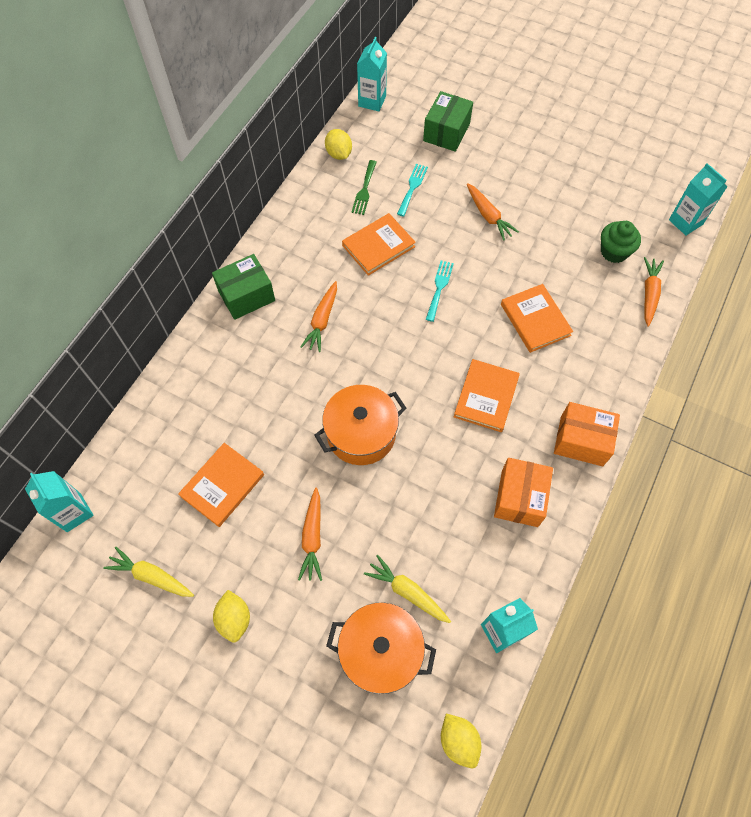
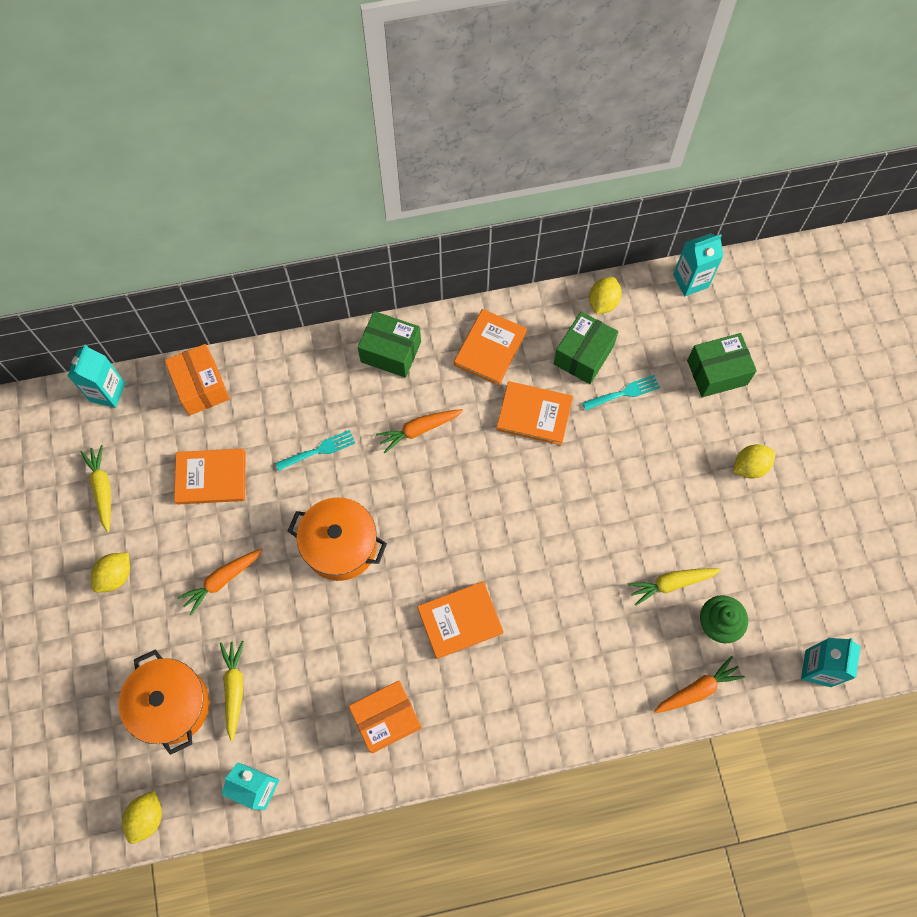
camera: 50 degrees right, 5 degrees up
(364, 190) = (583, 355): green fork -> green box
(439, 288) = (536, 498): turquoise fork -> turquoise fork (319, 450)
(488, 216) = (654, 482): orange carrot -> none
(524, 161) = (750, 466): none -> yellow lemon
(535, 320) = (576, 605): orange book -> orange book (490, 348)
(566, 256) = (671, 583): none -> yellow carrot
(581, 441) = (484, 734): orange box -> orange box (201, 387)

